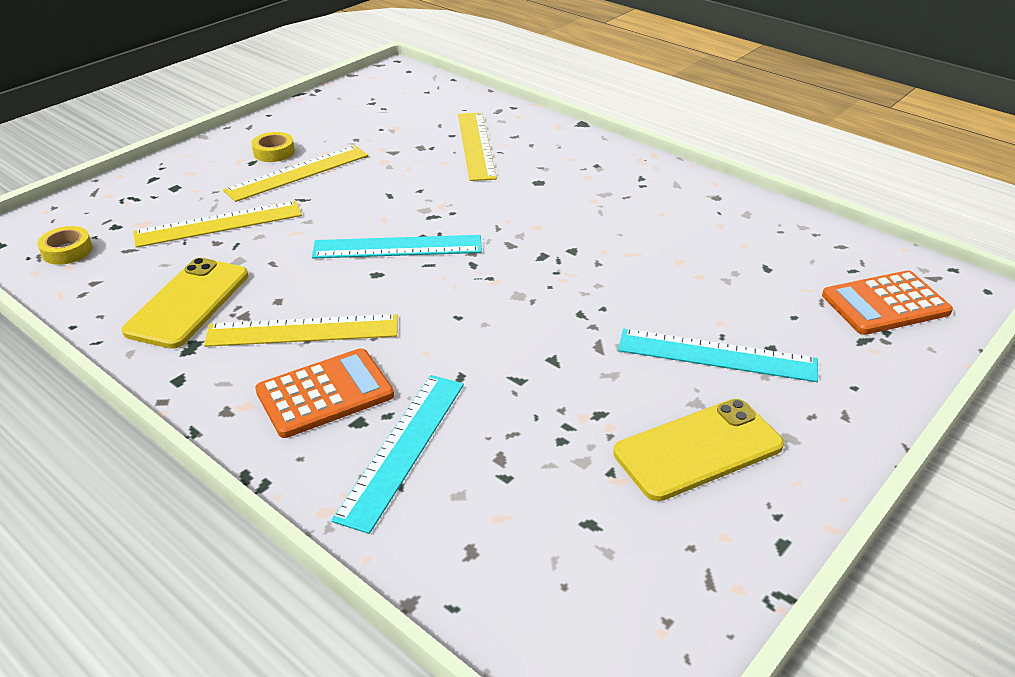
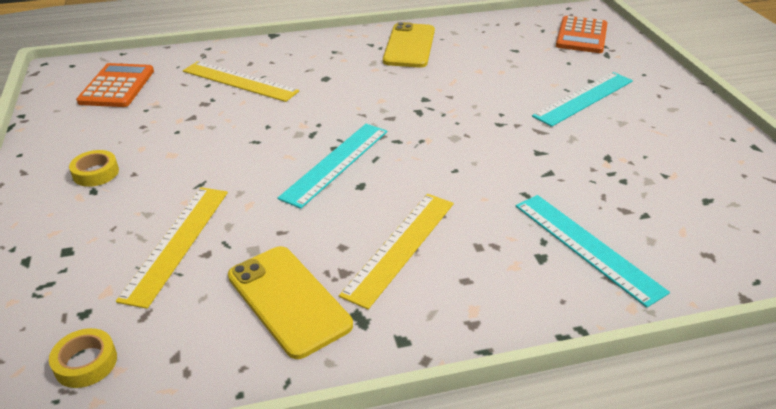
camera: 55 degrees left, 0 degrees up
(298, 173) = (153, 172): yellow ruler -> none
(325, 394) = (494, 262): orange calculator -> orange calculator (117, 86)
(698, 449) = (664, 139): yellow phone -> yellow phone (409, 46)

